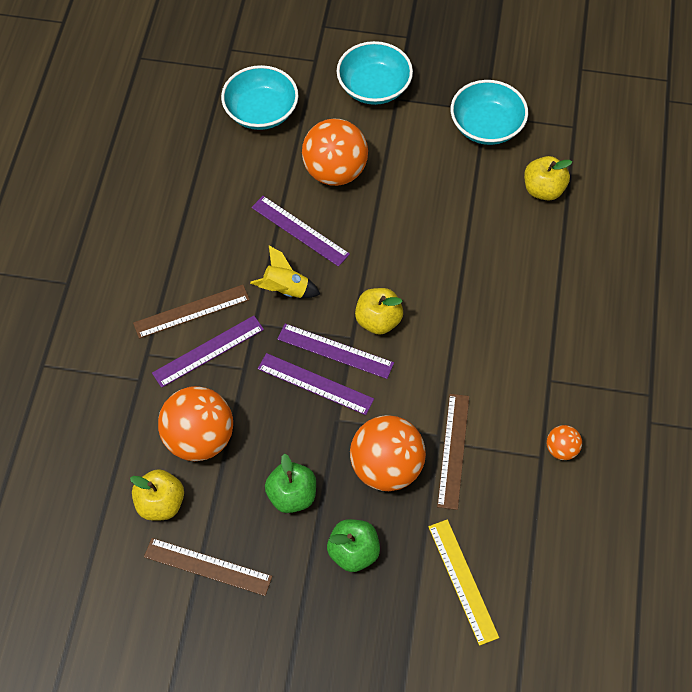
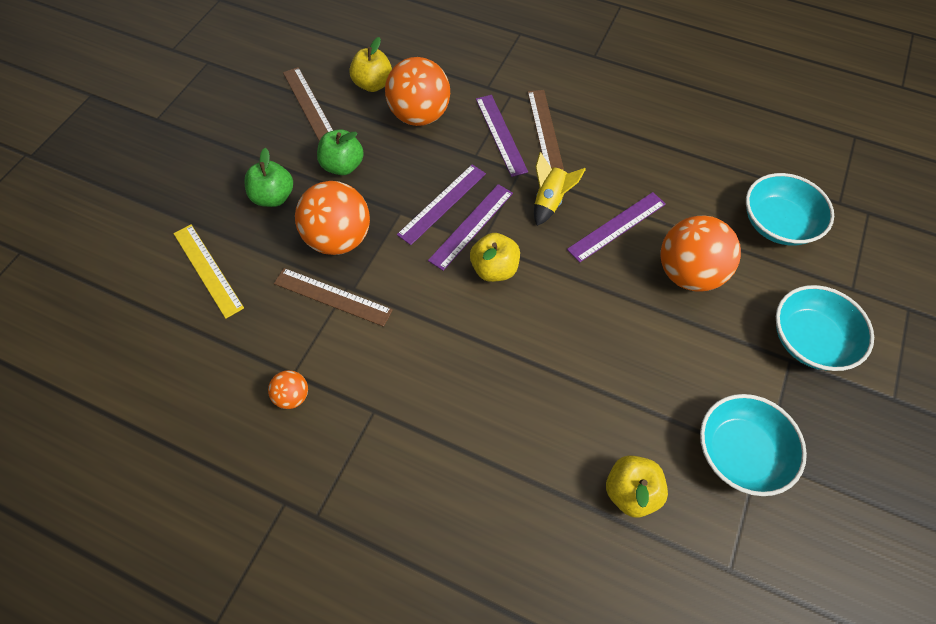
camera: 105 degrees right, 0 degrees up
(208, 566) = (309, 103): brown ruler -> brown ruler turned 60 degrees counterclockwise
(462, 581) = (208, 270): yellow ruler -> yellow ruler turned 60 degrees clockwise

